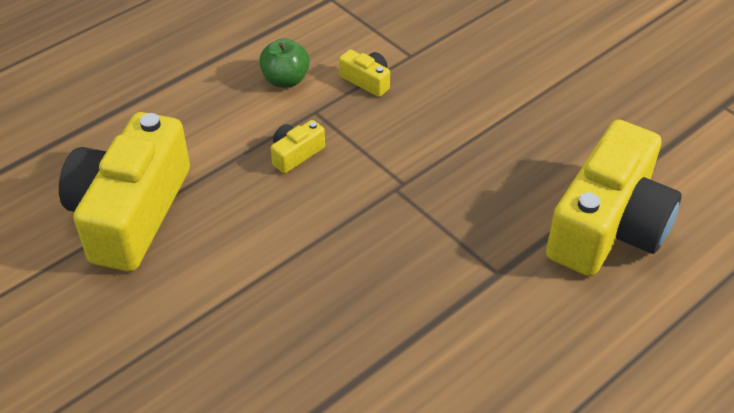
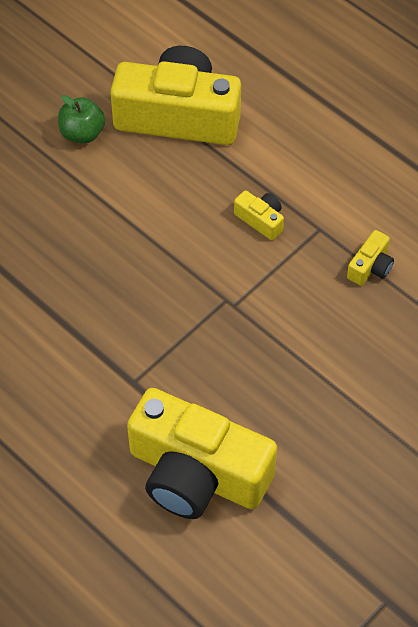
camera: 85 degrees right, 10 degrees up
(285, 80) = (360, 201): green apple -> green apple (82, 133)

